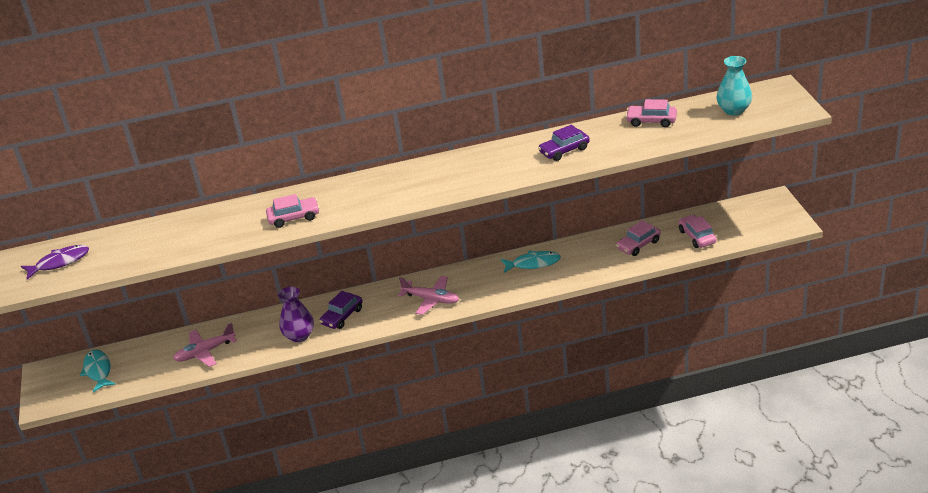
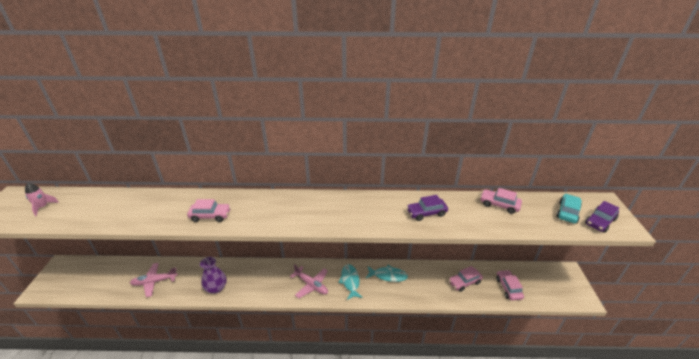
camera: 10 degrees right, 0 degrees up
(60, 262) = (43, 207): purple fish -> pink rocket
(98, 371) = (87, 275): turquoise fish -> turquoise fish (350, 281)
(342, 316) = (250, 280): purple car -> purple car (600, 222)
(734, 110) = (567, 212): turquoise vase -> turquoise car

